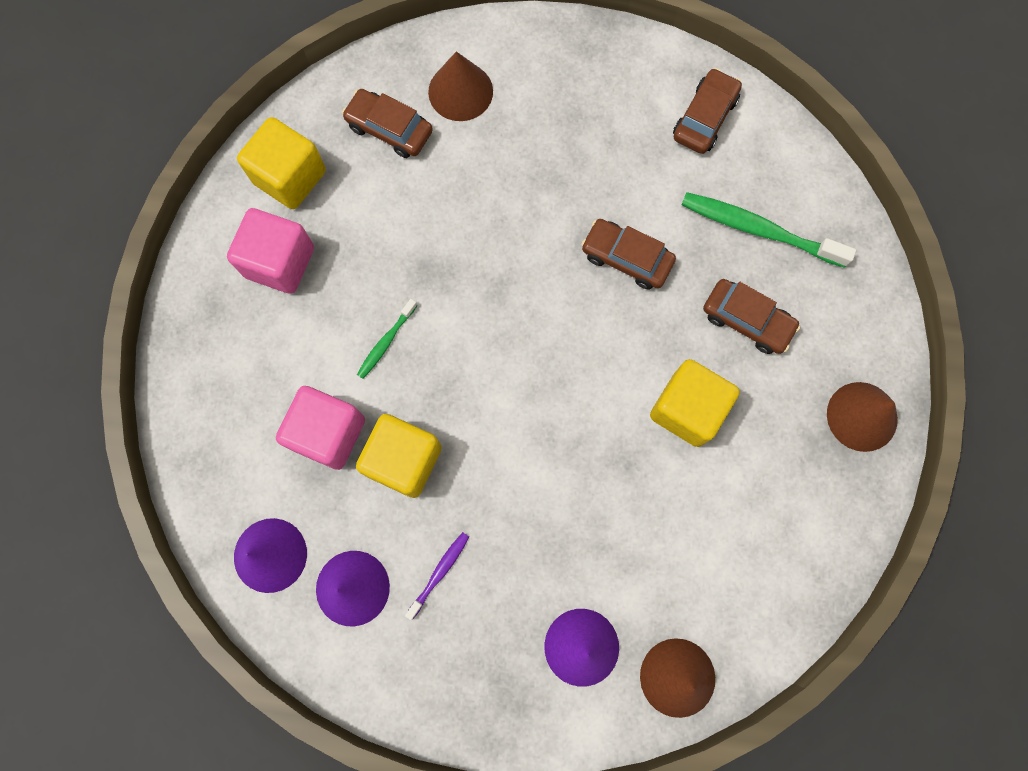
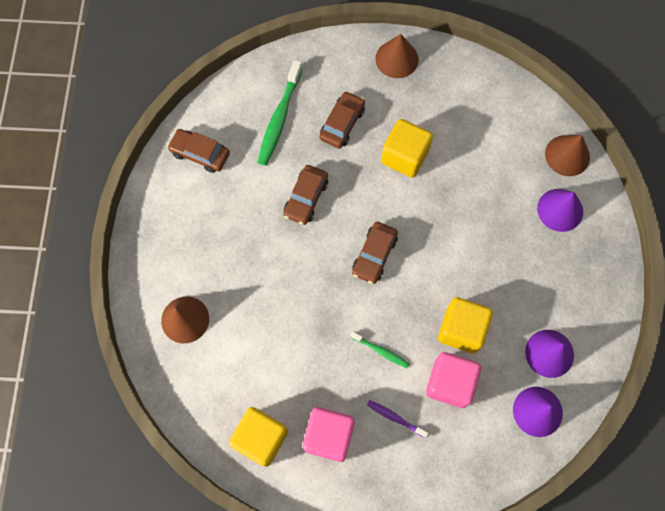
camera: 95 degrees left, 5 degrees down
(389, 129) = (218, 368): brown car -> brown car (374, 255)
(439, 573) = (530, 299): purple toothbrush -> purple toothbrush (395, 418)

